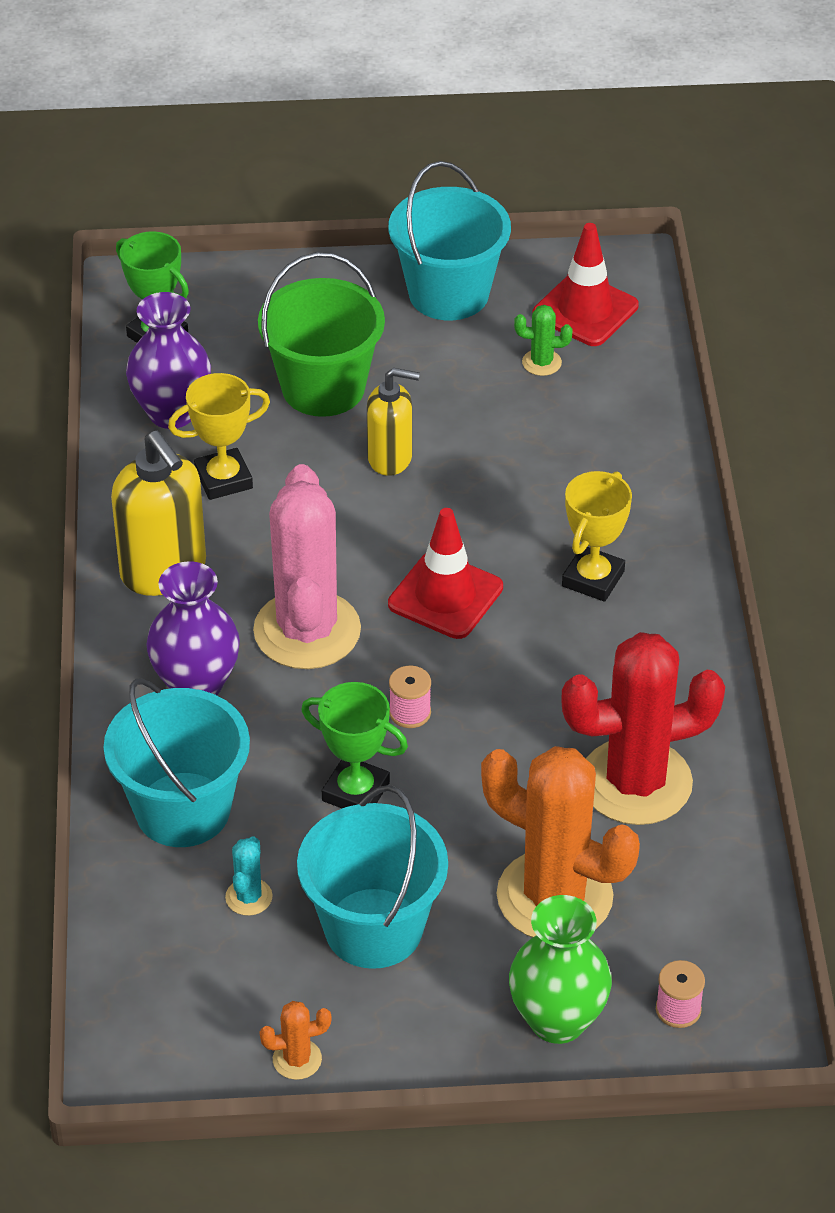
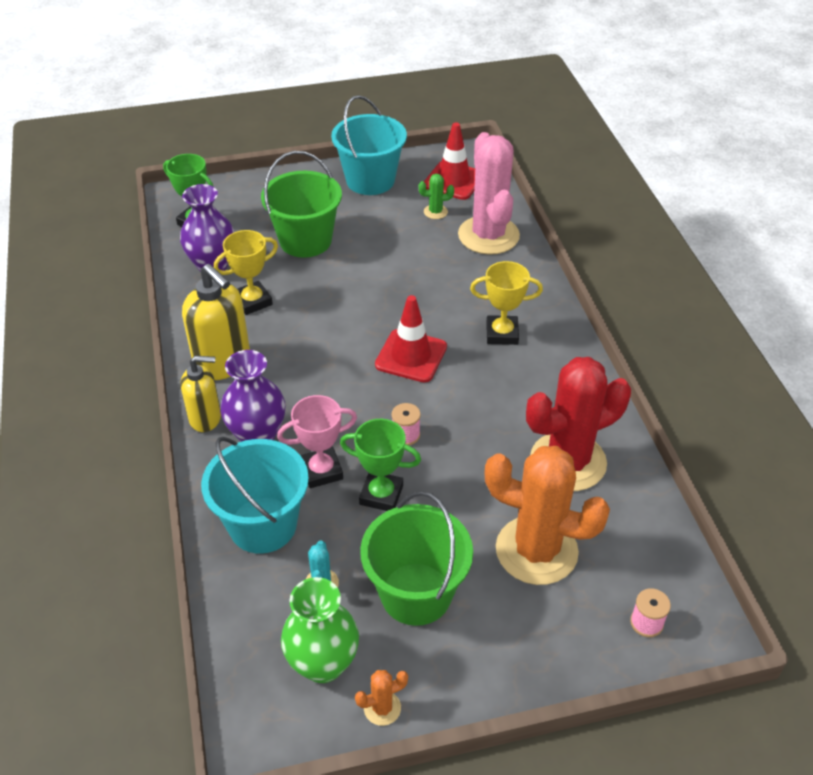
camera: 10 degrees left, 0 degrees up
(278, 747) = (321, 471): none -> pink trophy
(307, 631) = (325, 390): pink cactus -> pink cactus (488, 235)
(373, 928) = (416, 594): turquoise bucket -> green bucket
(390, 458) = (356, 276): yellow soap dispenser -> yellow soap dispenser (205, 418)
(557, 1020) = (564, 645): green vase -> green vase (323, 664)
(593, 579) = (502, 333): yellow trophy -> yellow trophy turned 75 degrees clockwise

